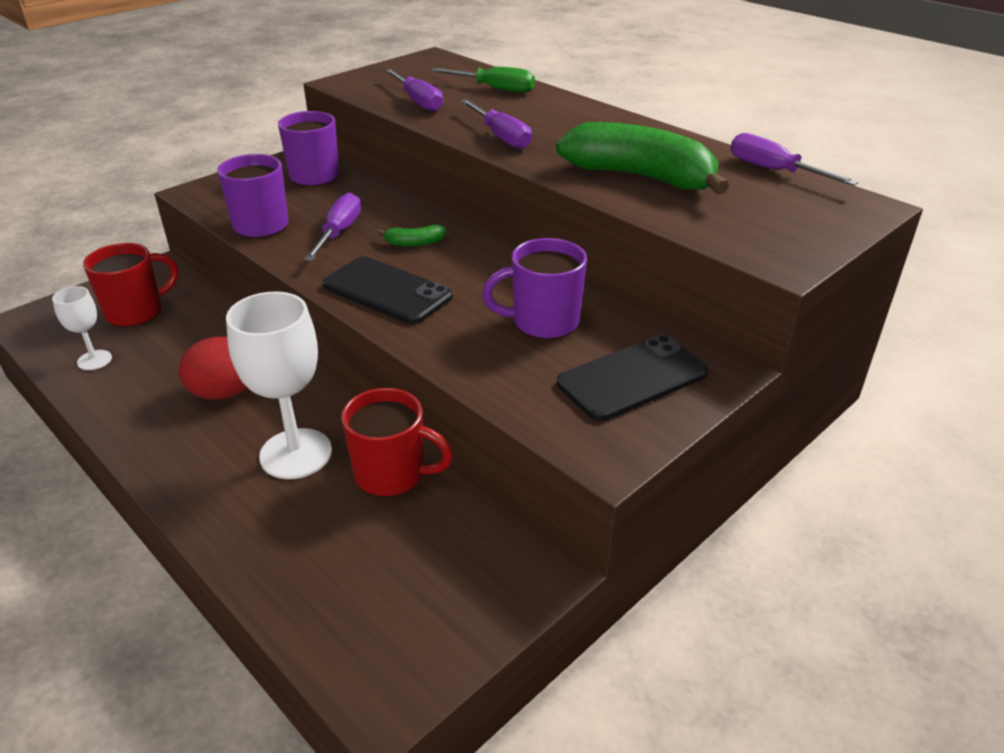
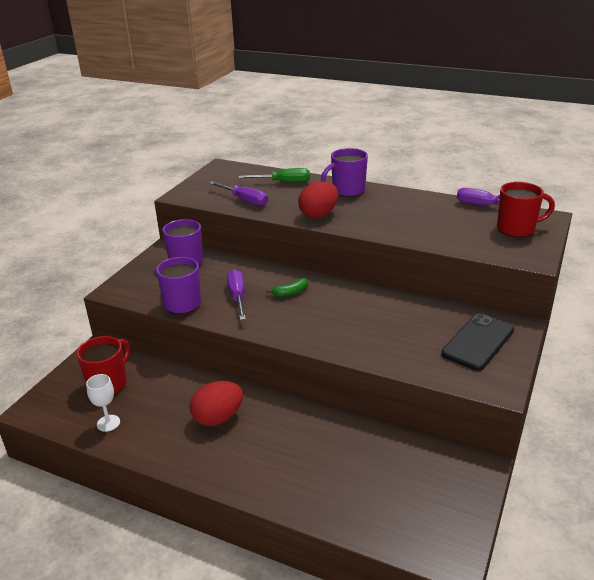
camera: 20 degrees left, 5 degrees down
(296, 454) = (293, 442): white goblet -> none
(387, 291) = (301, 327): black phone -> none
(392, 474) = (360, 437): red mug -> red mug (517, 229)
(501, 137) = (319, 215): purple screwdriver -> red egg
(543, 322) = (406, 323): purple mug -> purple mug (347, 191)
(640, 177) = (420, 224): green banana -> none

